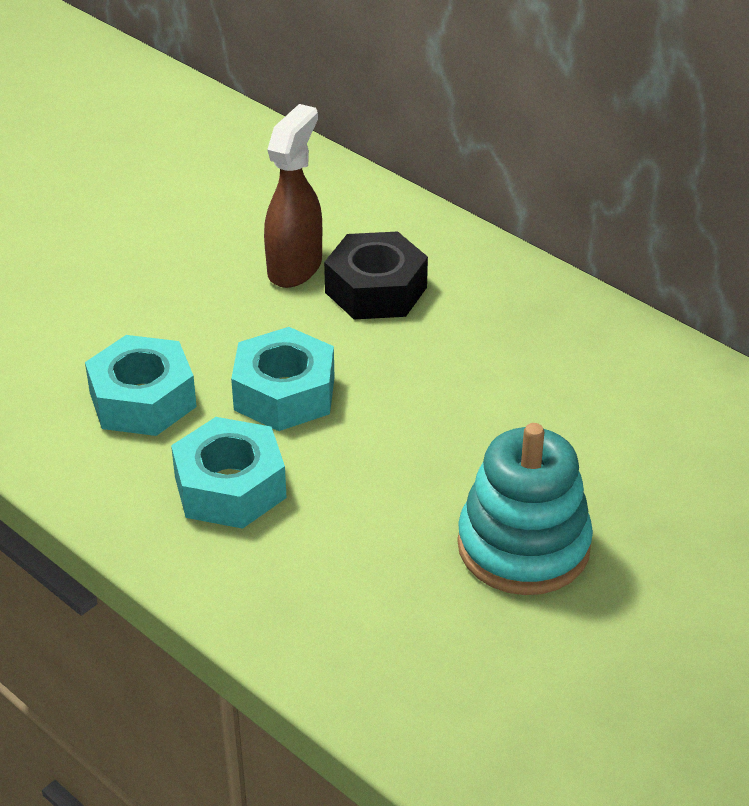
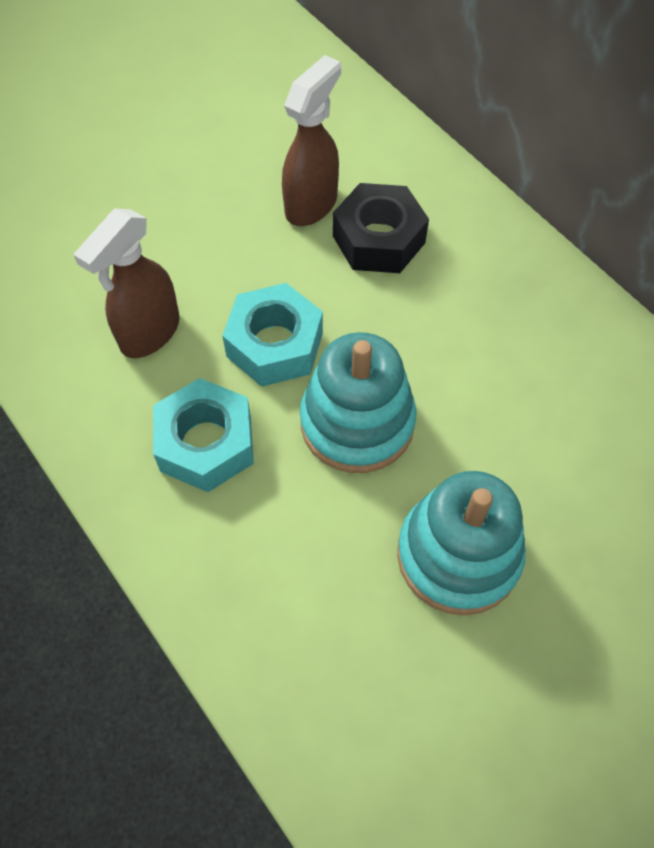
camera: 10 degrees right, 20 degrees up
(142, 400) = (149, 333): turquoise nut -> brown spray bottle
(390, 449) = (357, 422): none -> turquoise stacking toy

